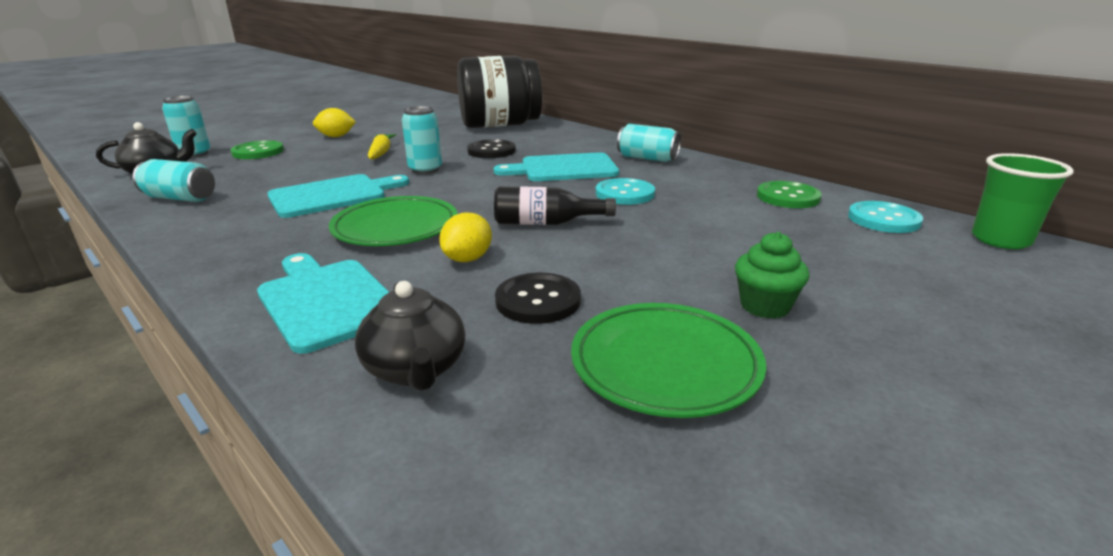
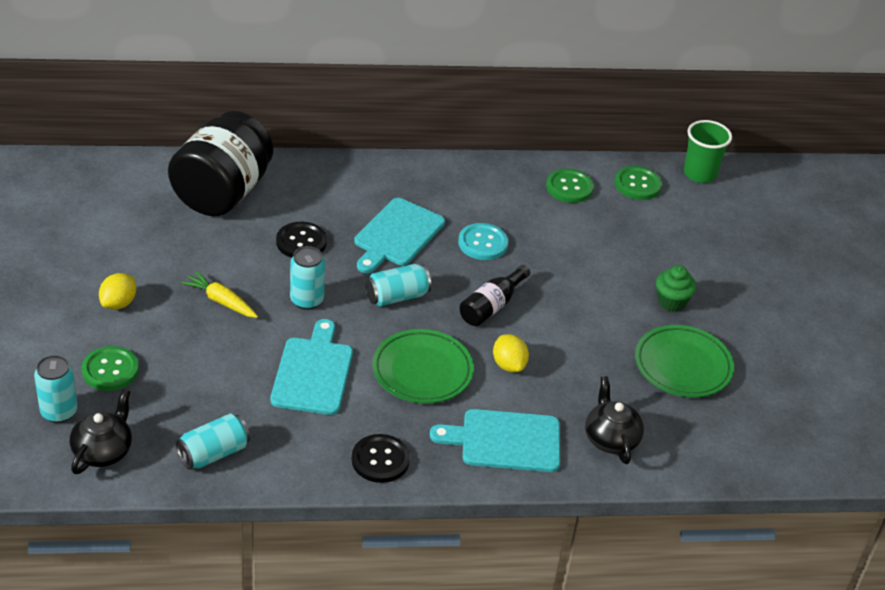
camera: 55 degrees left, 15 degrees up
(416, 369) = (610, 439): black teapot -> black teapot turned 120 degrees counterclockwise
(538, 300) = (588, 368): black button -> black button (380, 460)
(647, 158) = (426, 183): turquoise can -> turquoise can (397, 296)
(883, 219) = (637, 184): turquoise button -> green button

